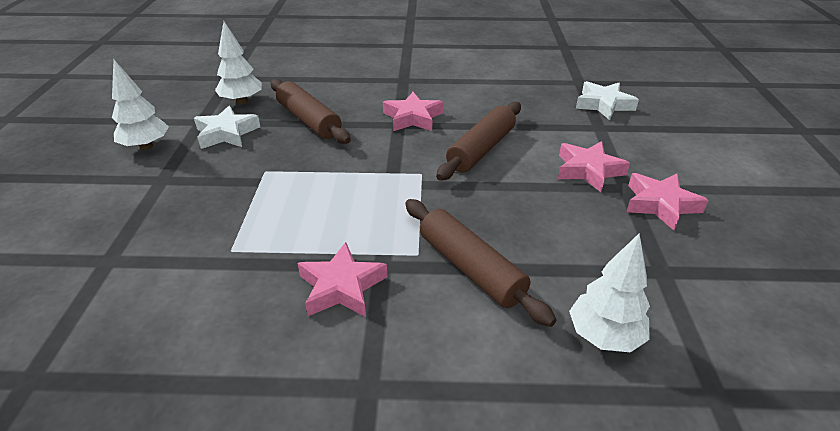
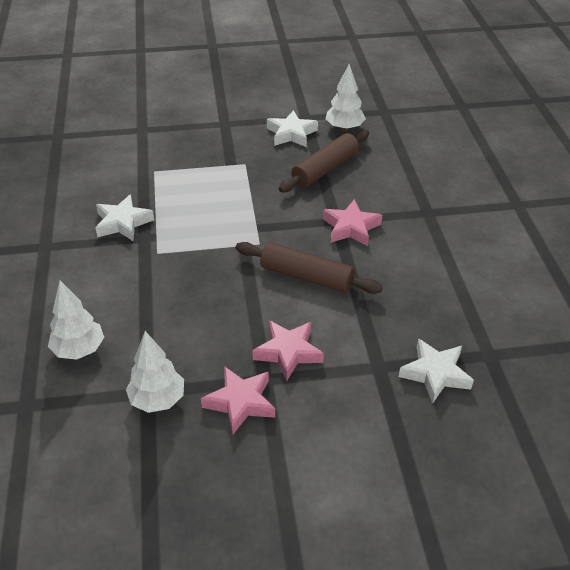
camera: 80 degrees right, 5 degrees up
(146, 146) = (263, 105): white tree -> white tree (157, 400)
(341, 287) = (123, 223): pink star -> white star
(470, 268) = (143, 280): brown rolling pin -> none

